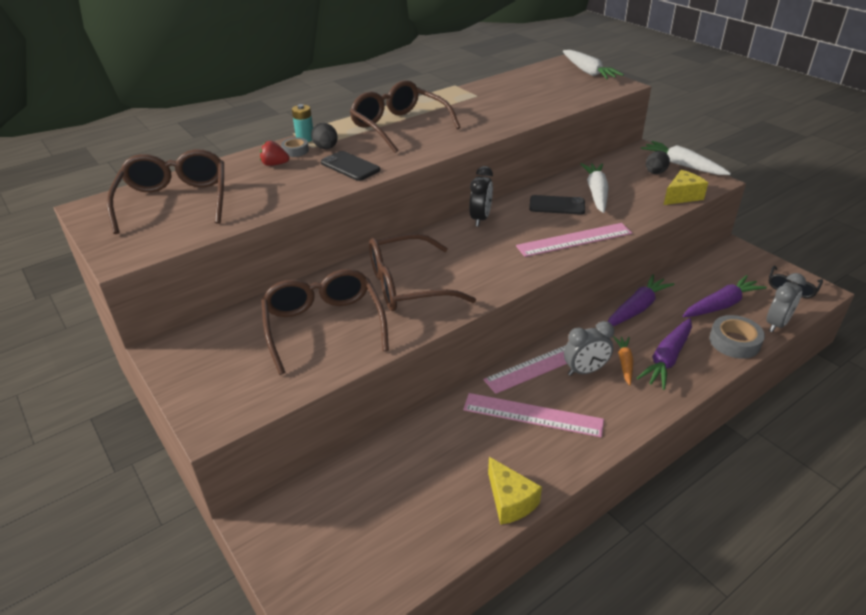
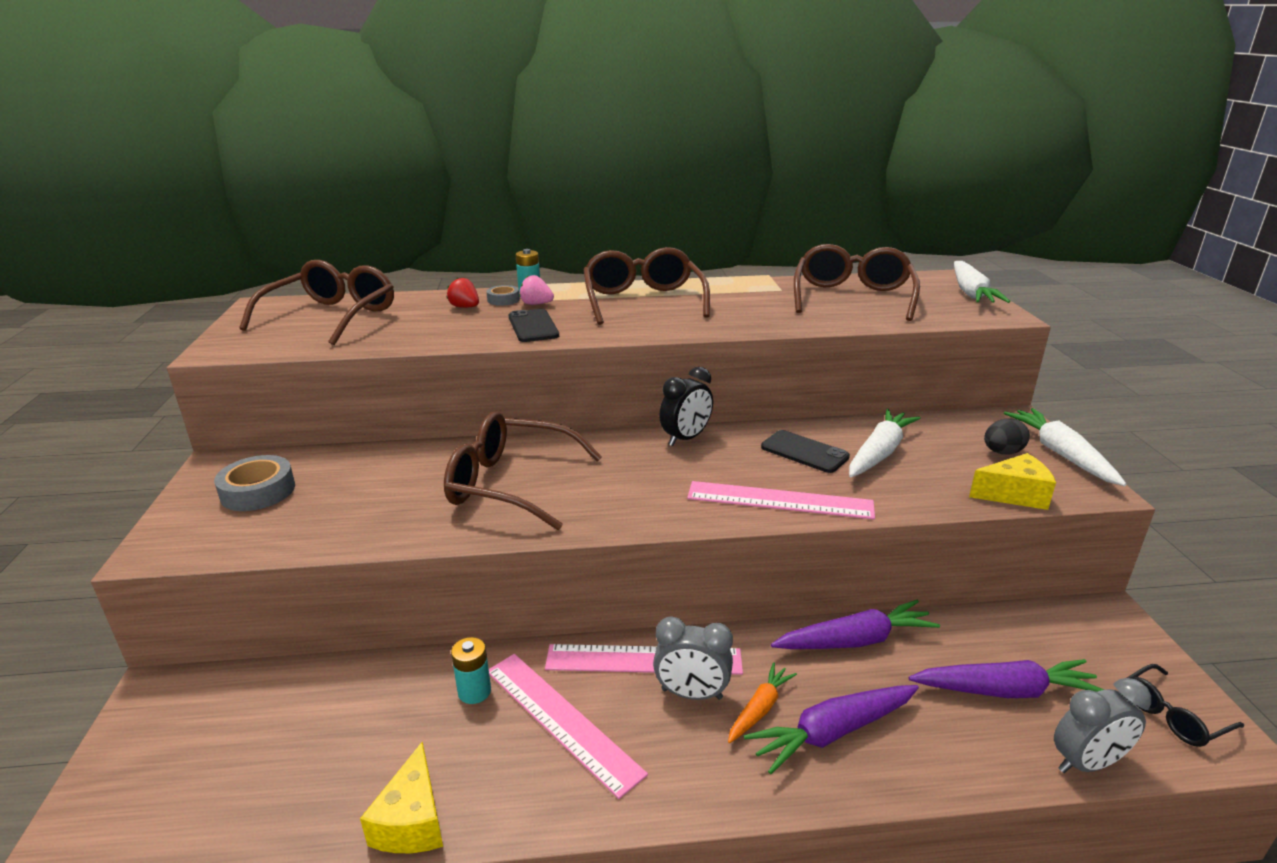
camera: 30 degrees right, 10 degrees down
(324, 325) = (375, 494): brown glasses -> brown glasses (852, 297)
(326, 148) = (536, 304): black egg -> pink strawberry
(468, 423) = (474, 691): none -> turquoise battery
(734, 342) = (976, 758): grey tape -> grey tape (258, 491)

